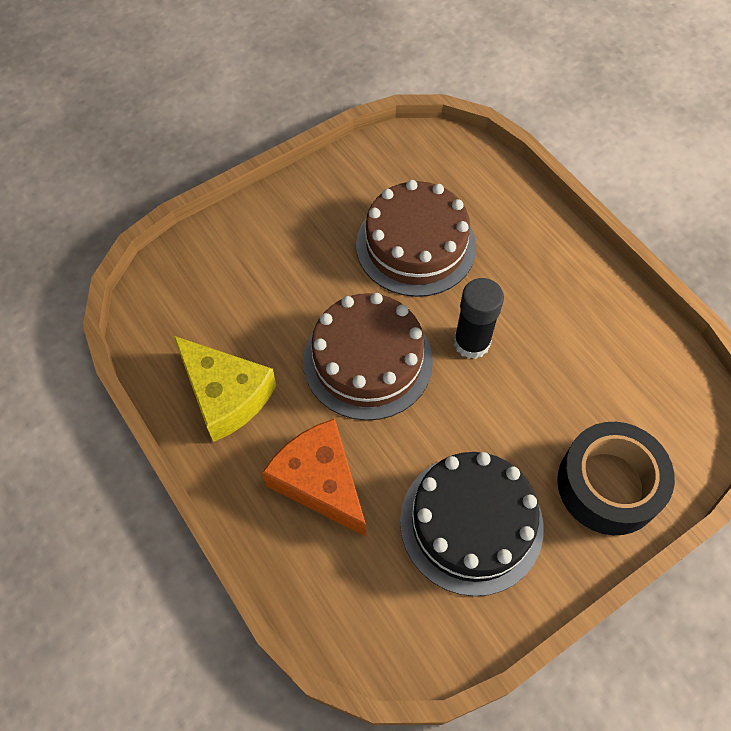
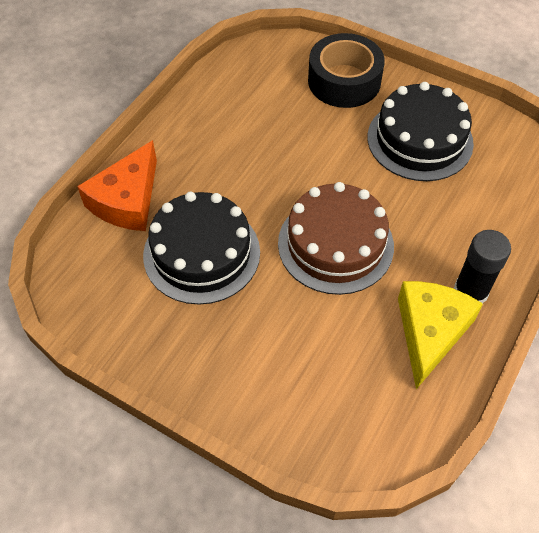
camera: 115 degrees left, 5 degrees down
(320, 481) = (453, 234): orange cheese -> orange cheese (127, 200)
(415, 245) = (201, 253): brown cake -> black cake
(471, 343) = (278, 183): black glue stick -> black glue stick (470, 292)

